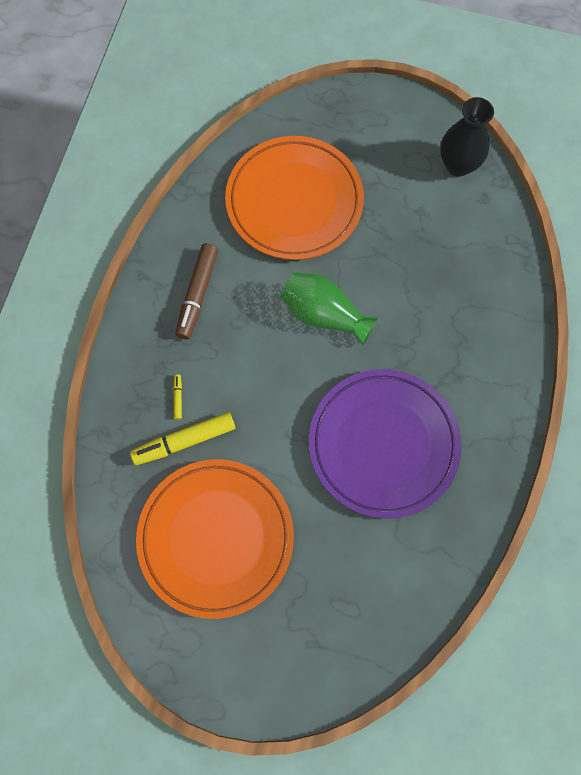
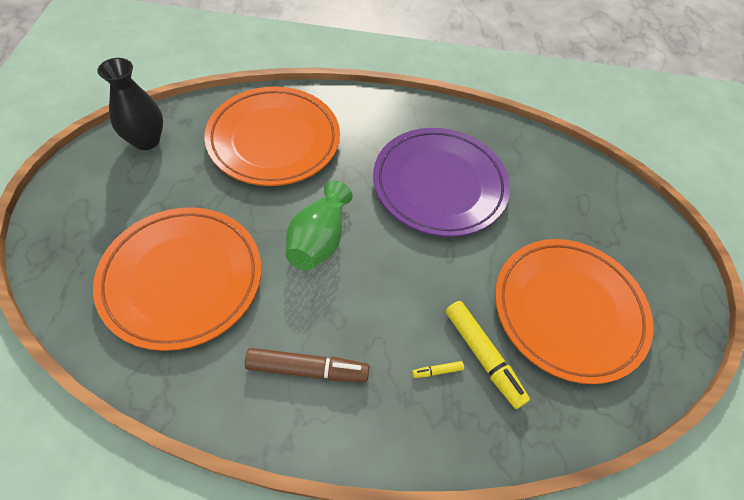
camera: 105 degrees left, 15 degrees down
(455, 281) = (274, 140): none -> orange plate

